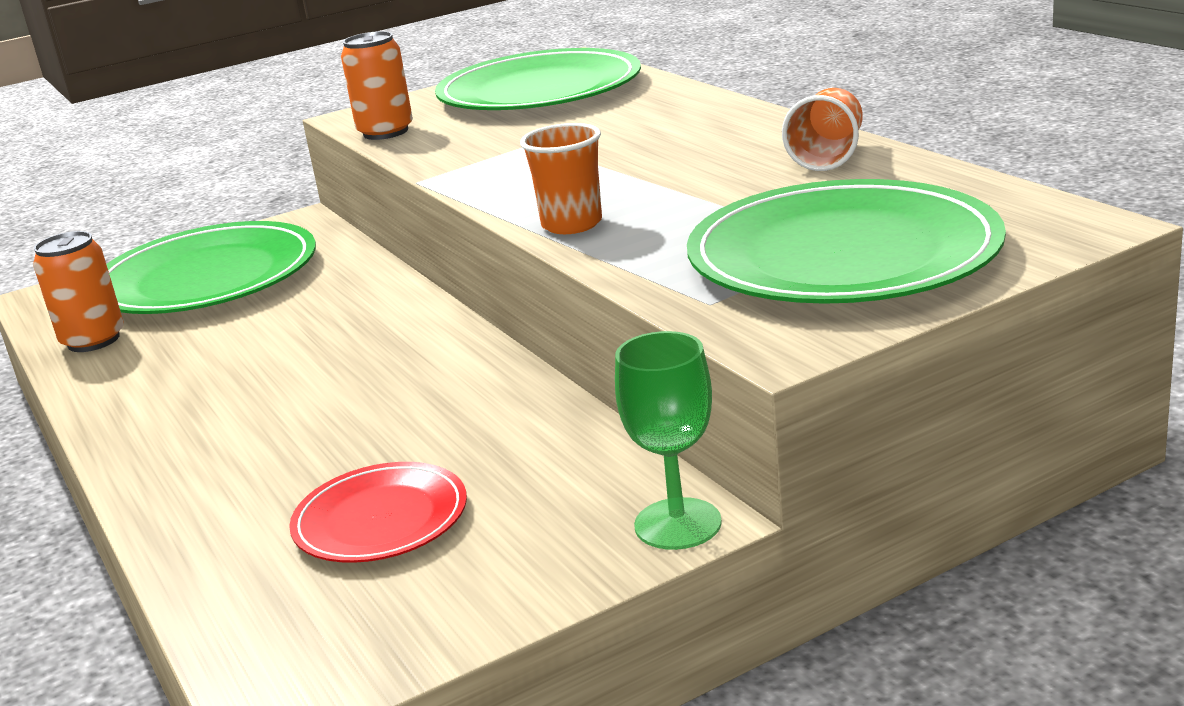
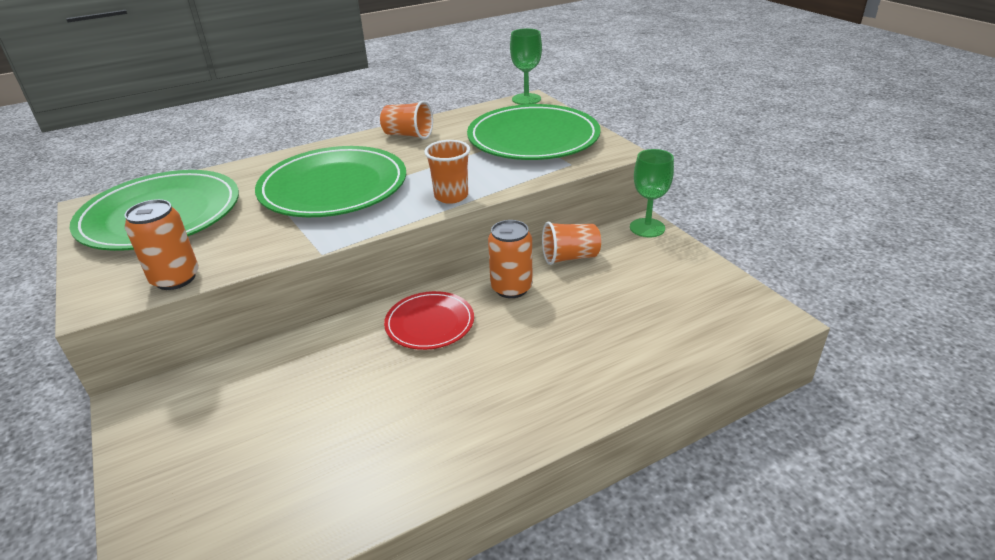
camera: 90 degrees left, 10 degrees up
(93, 340) = (323, 508): orange can -> orange can (511, 288)
(207, 278) = (226, 448): green plate -> green plate (333, 187)
(380, 519) = (638, 305): red plate -> red plate (430, 323)
(556, 437) = (570, 257): none -> orange cup
(1089, 221) = (526, 99): none -> green goblet

